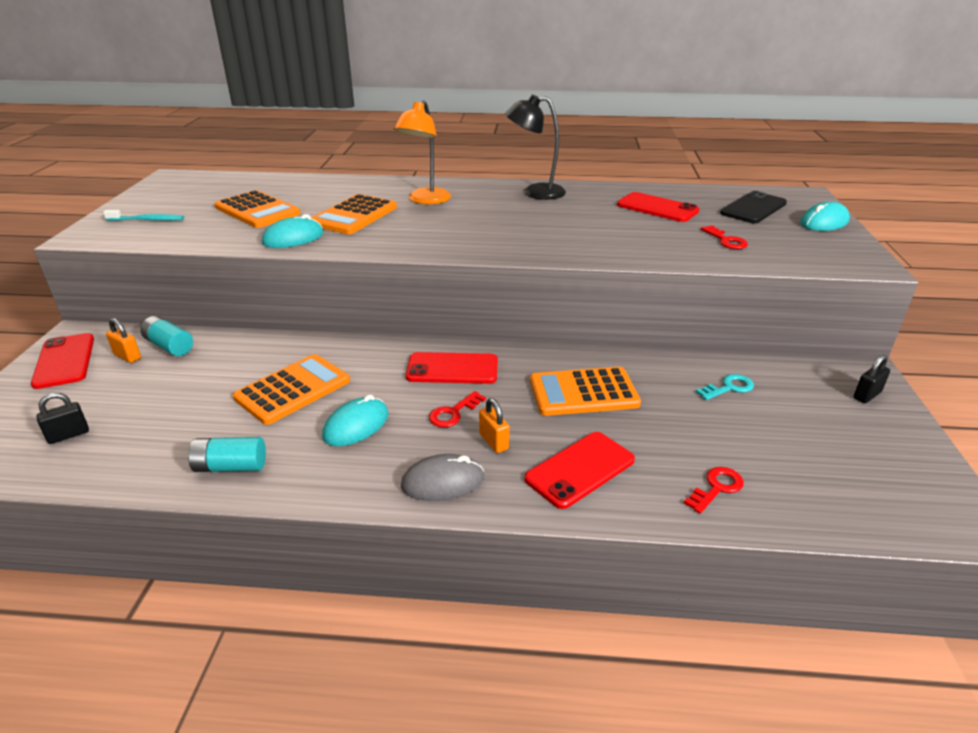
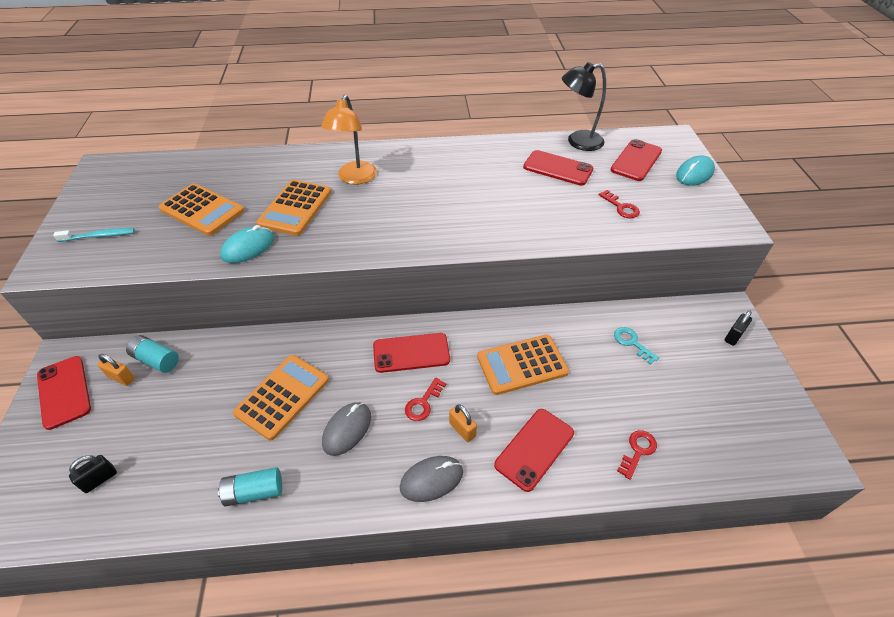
camera: 10 degrees left, 15 degrees up
(356, 425) = (347, 429): turquoise mouse -> grey mouse
(535, 192) = (449, 156): black lamp -> black lamp (577, 142)
(729, 388) = (632, 343): turquoise key -> turquoise key turned 90 degrees counterclockwise
(753, 208) = (636, 160): black phone -> red phone

